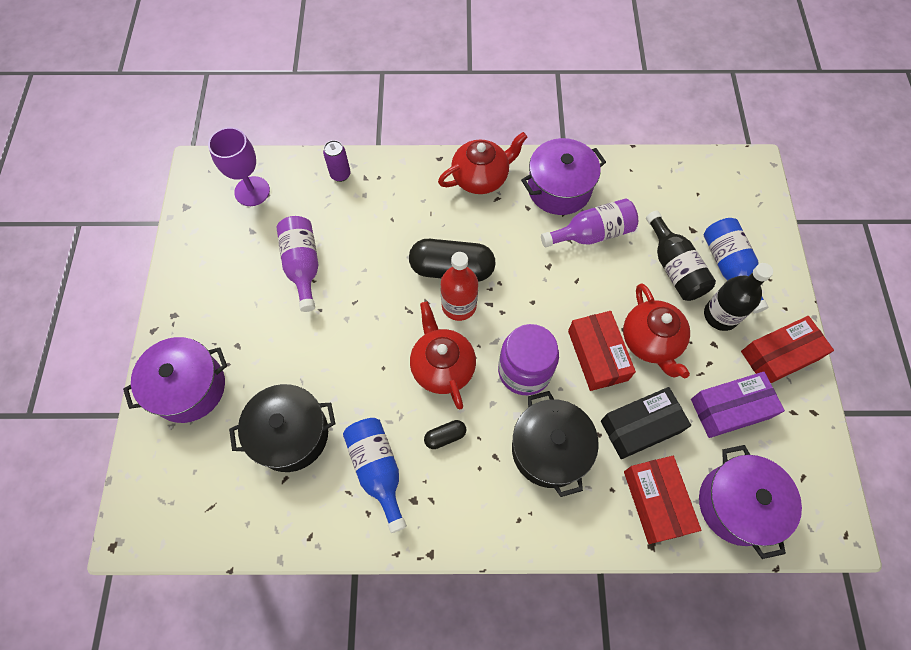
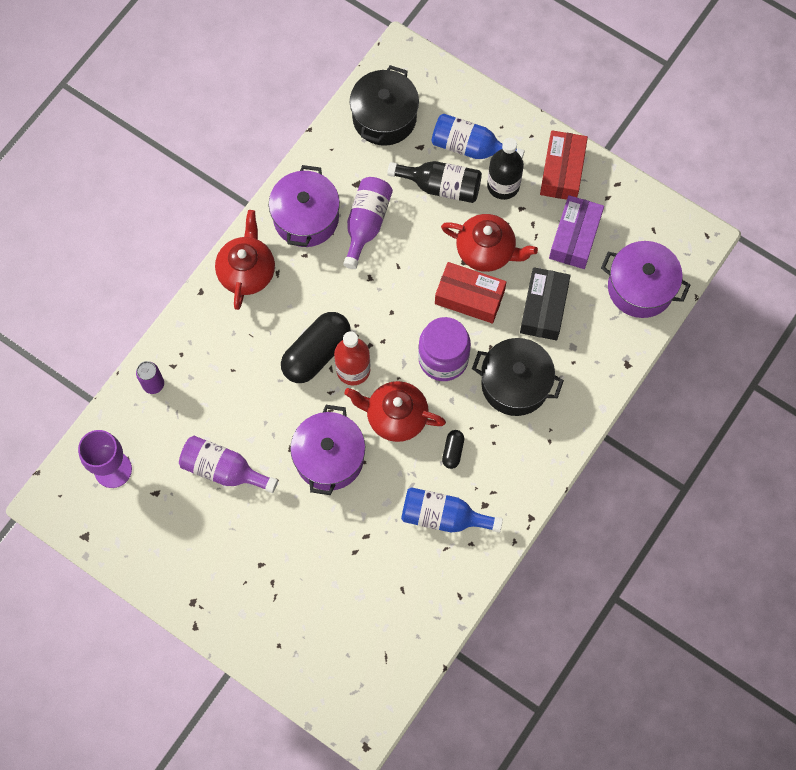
camera: 55 degrees left, 5 degrees up
(189, 387) = (271, 623): purple pot -> purple pot (329, 457)
(291, 434) = (369, 564): black pot -> black pot (384, 117)
(656, 501) = (601, 339): red box -> none

